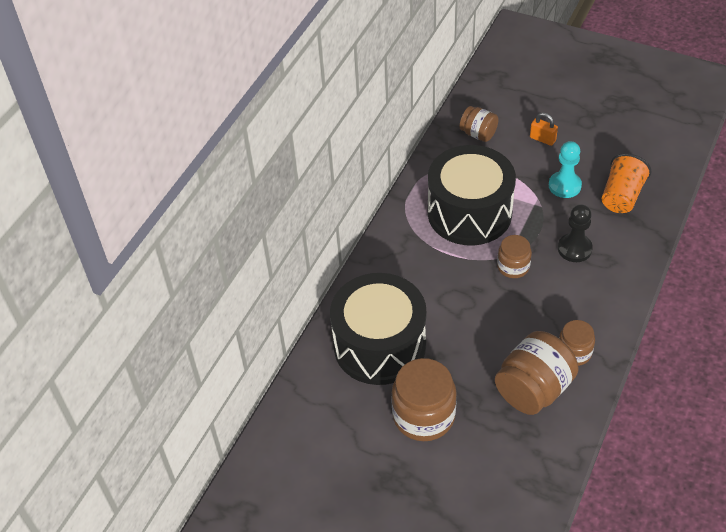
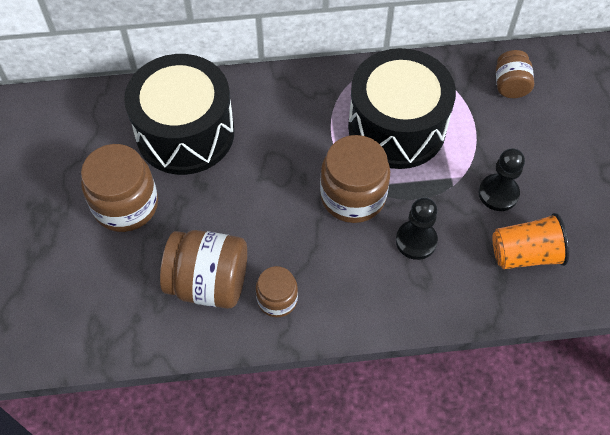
camera: 55 degrees right, 10 degrees up
(513, 266) = (353, 196): brown jar -> brown jar, size x1.73
(542, 139) = (550, 144): orange padlock -> none
(564, 186) = (498, 193): turquoise pawn -> black pawn

